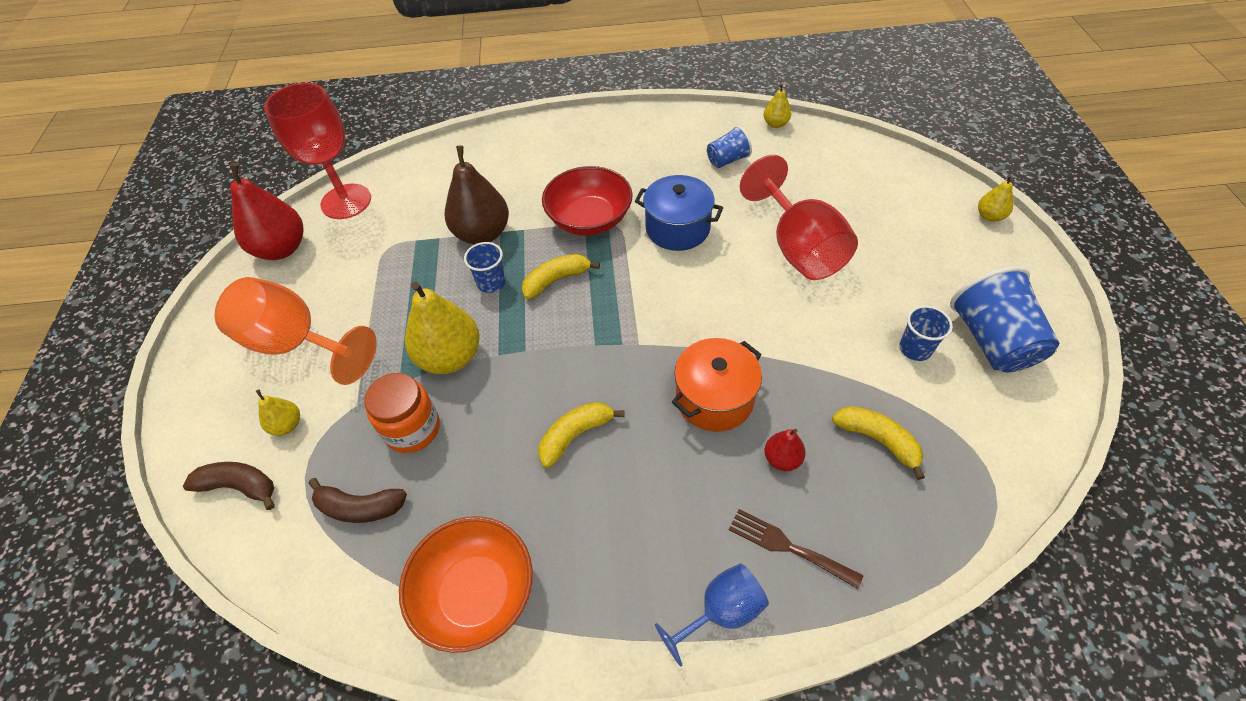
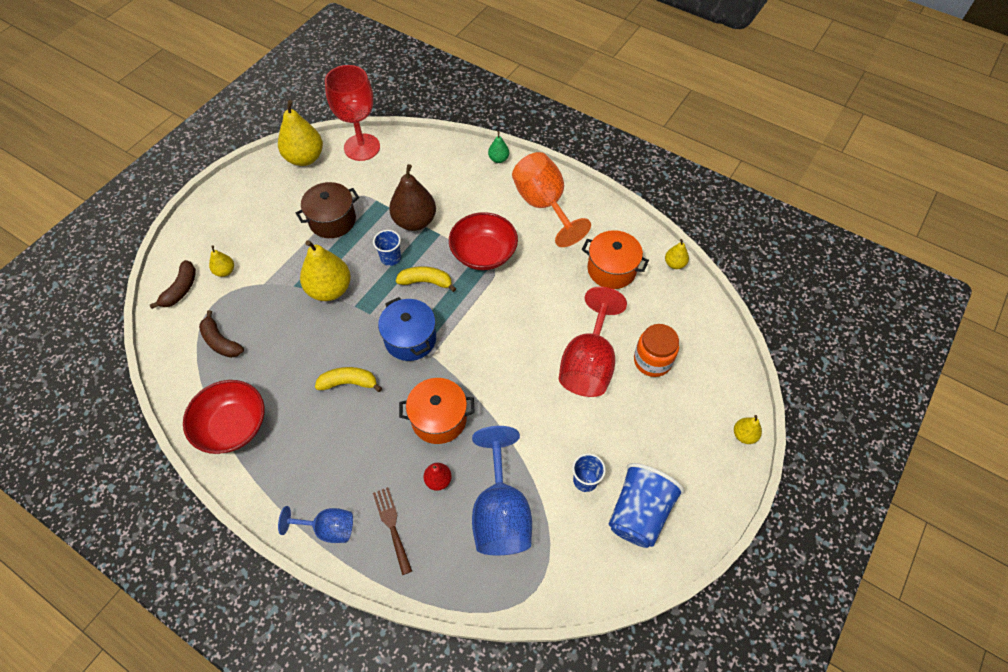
camera: 35 degrees right, 5 degrees up
(240, 486) = (181, 289): brown banana -> brown banana turned 60 degrees clockwise
(282, 249) = (305, 158): red pear -> yellow pear
(297, 344) = (265, 226): orange goblet -> orange goblet (544, 205)
(382, 288) = (332, 220): none -> brown pot
(412, 429) = (277, 317): orange jar -> orange jar (652, 361)
(476, 593) = (232, 426): orange bowl -> red bowl
(514, 133) = (498, 159): none -> green pear
(677, 228) = (529, 297): blue pot -> blue pot (410, 339)
(727, 160) = (611, 269): blue cup -> orange pot
(878, 440) = (500, 513): yellow banana -> blue goblet

